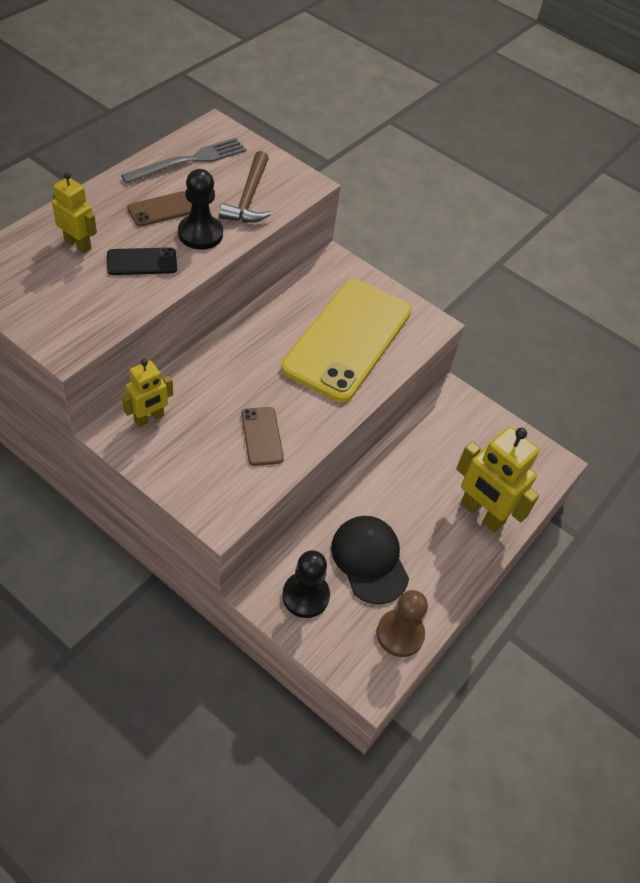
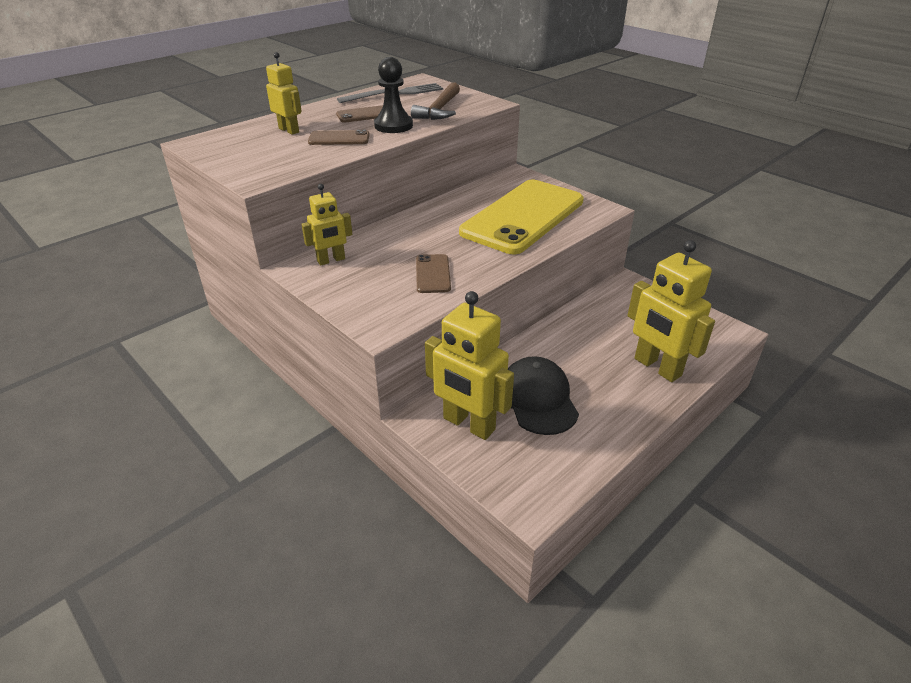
camera: 15 degrees right, 15 degrees down
(142, 262) = (339, 138): black phone -> brown phone
(305, 596) = (468, 424): black pawn -> yellow robot
(400, 634) = (567, 462): brown pawn -> none

